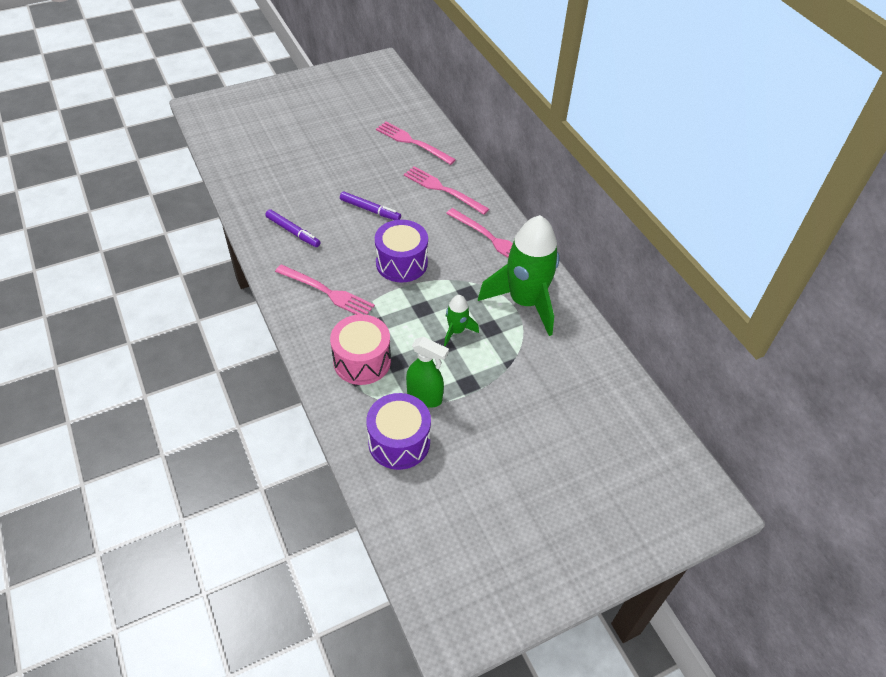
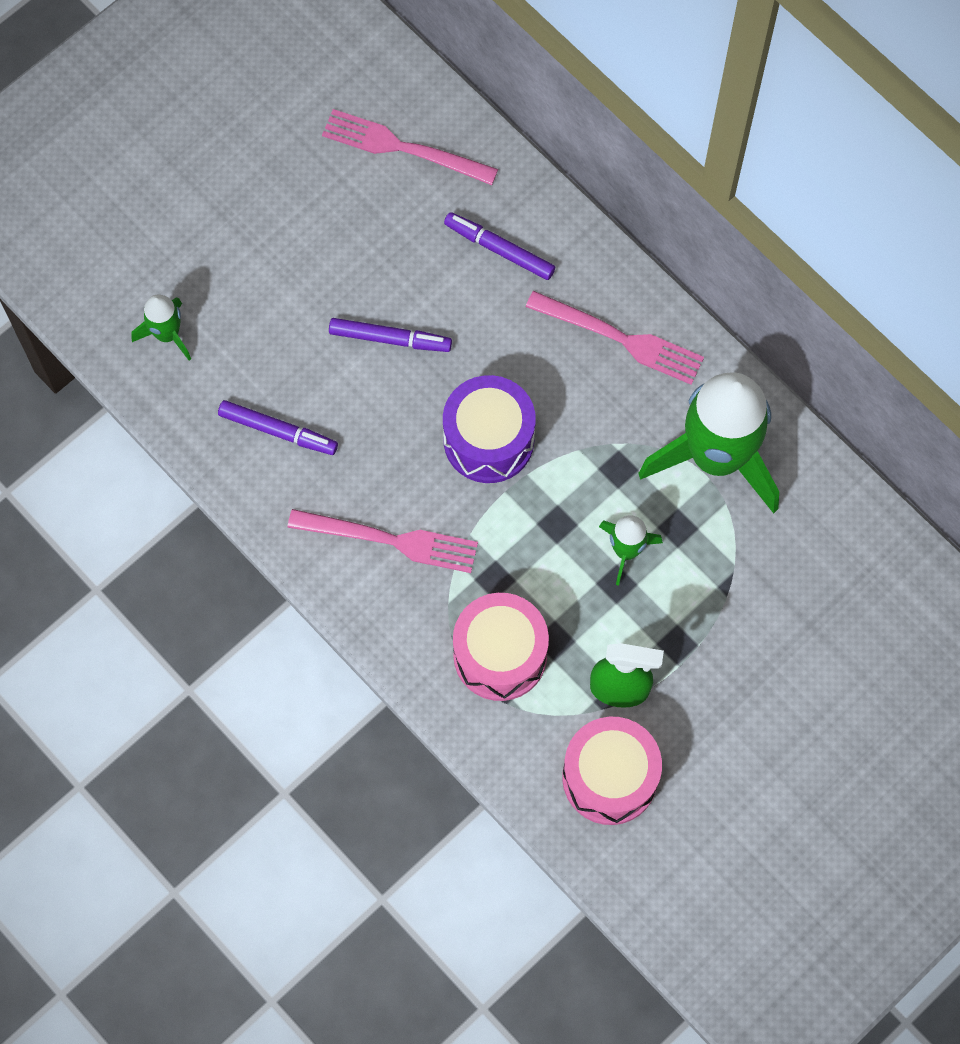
camera: 15 degrees left, 20 degrees up
(260, 181) = (167, 334): none -> green rocket
(399, 442) = (609, 777): purple drum -> pink drum
(443, 189) = (499, 249): pink fork -> purple marker

